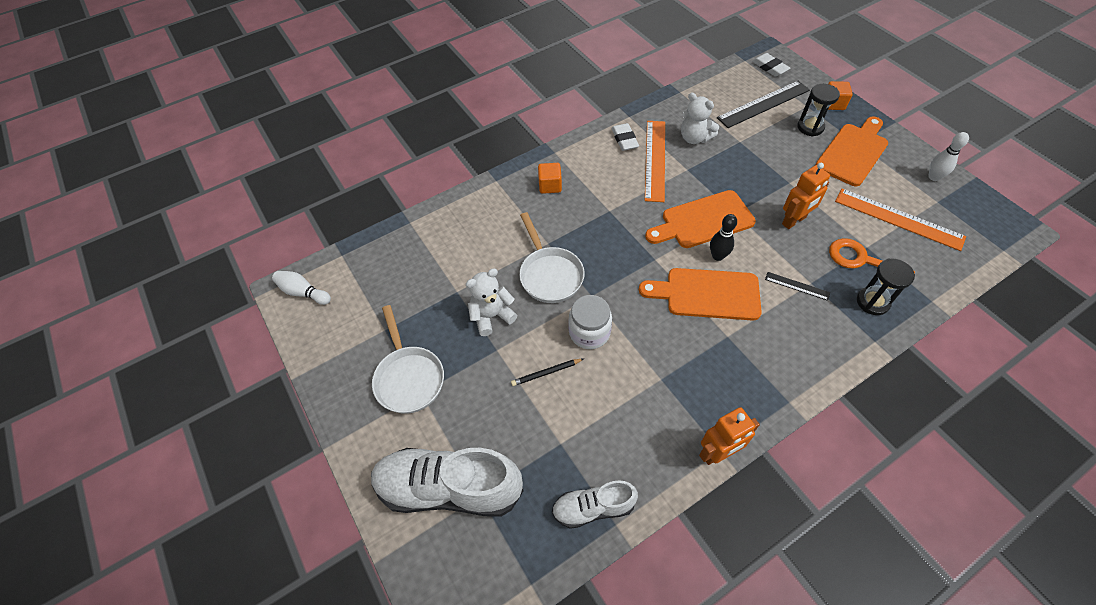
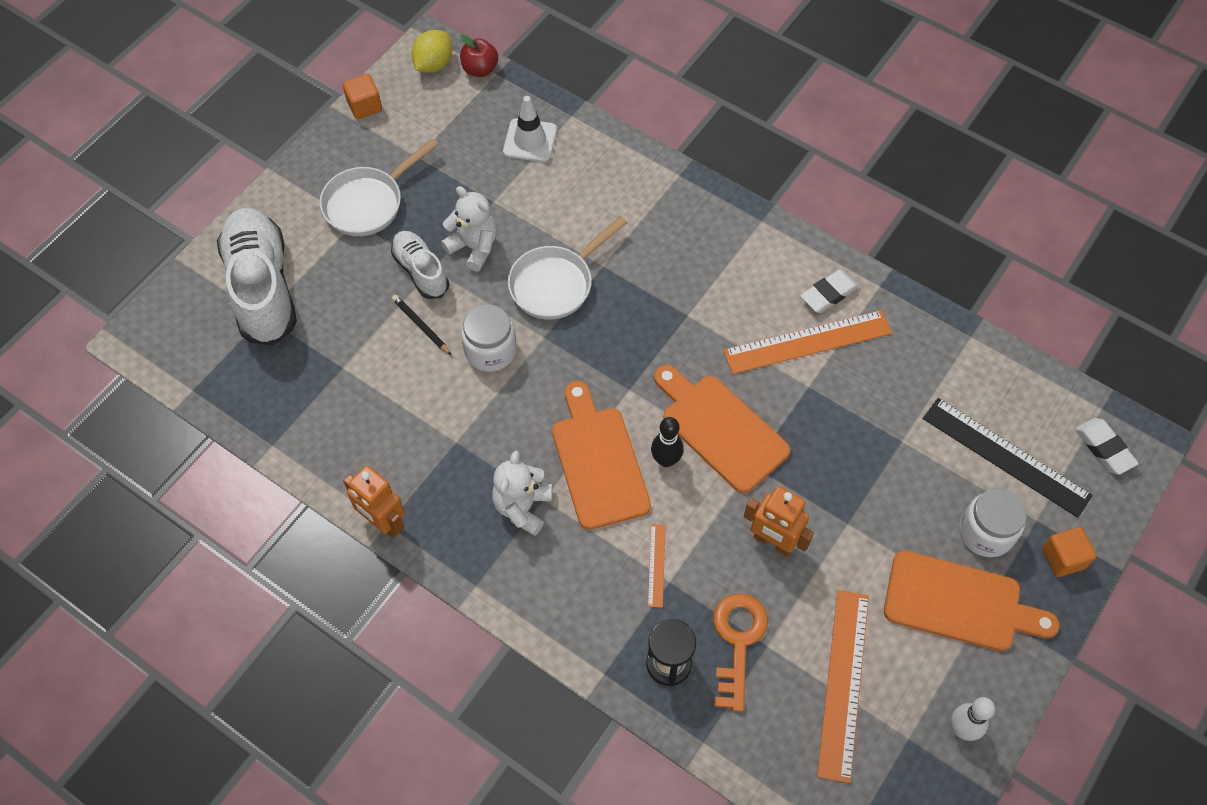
camera: 65 degrees right, 5 degrees up
(303, 292) = (434, 64): white bowling pin -> yellow lemon
(330, 264) = (480, 69): none -> red apple
(416, 253) = (530, 141): none -> white traffic cone
(550, 186) = (698, 235): orange cube -> orange cube (364, 106)
(593, 508) = (282, 419): white shoe -> white shoe (421, 271)
(694, 138) = (877, 380): white teddy bear -> white teddy bear (522, 507)
(769, 67) = (1104, 448): white eraser -> white eraser turned 60 degrees counterclockwise
(797, 286) = (656, 565): black ruler -> orange ruler
(810, 127) = (986, 532): black hourglass -> white jar

